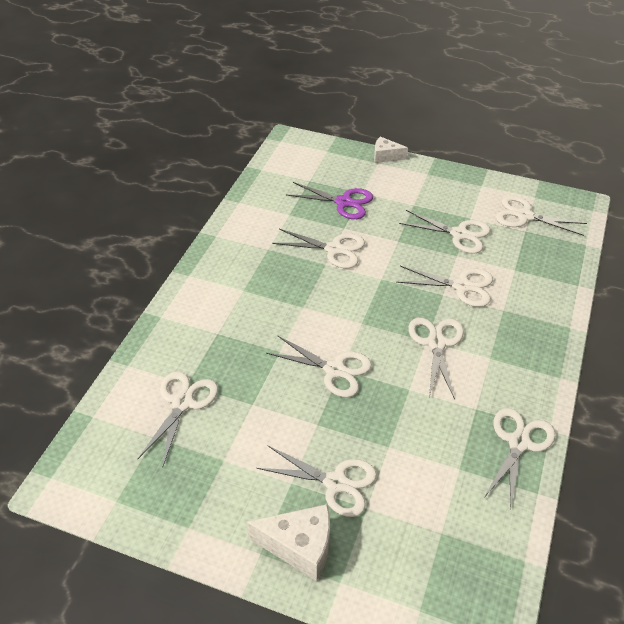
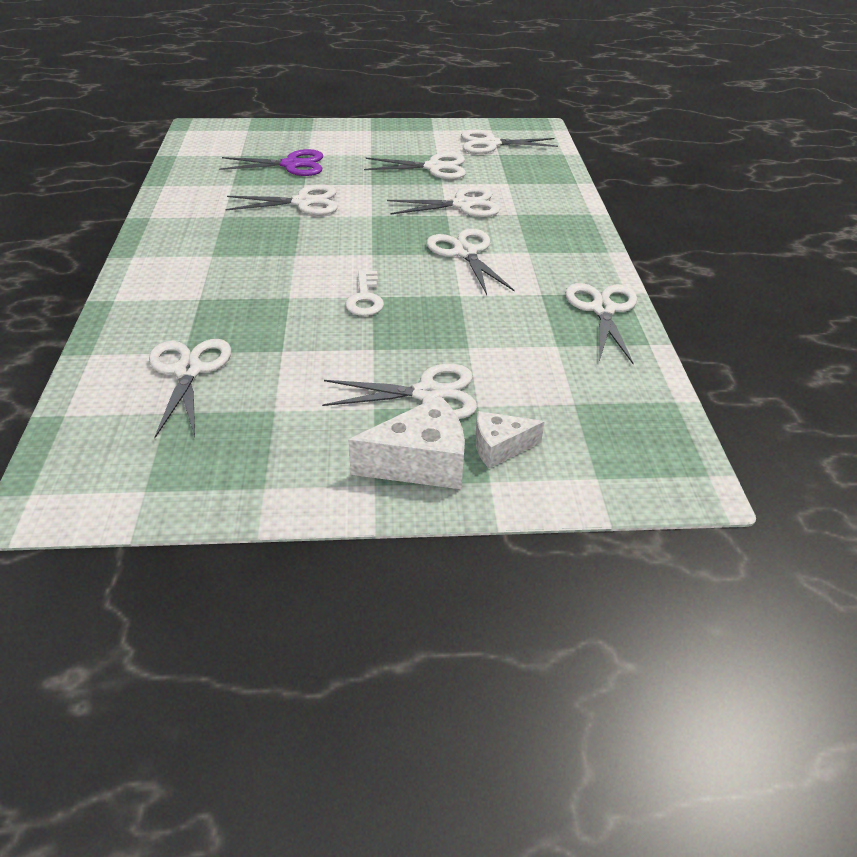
camera: 25 degrees left, 5 degrees down
(334, 370) = (365, 298): white scissors -> white key
(385, 156) = (317, 124): white cheese -> white cheese (499, 447)

